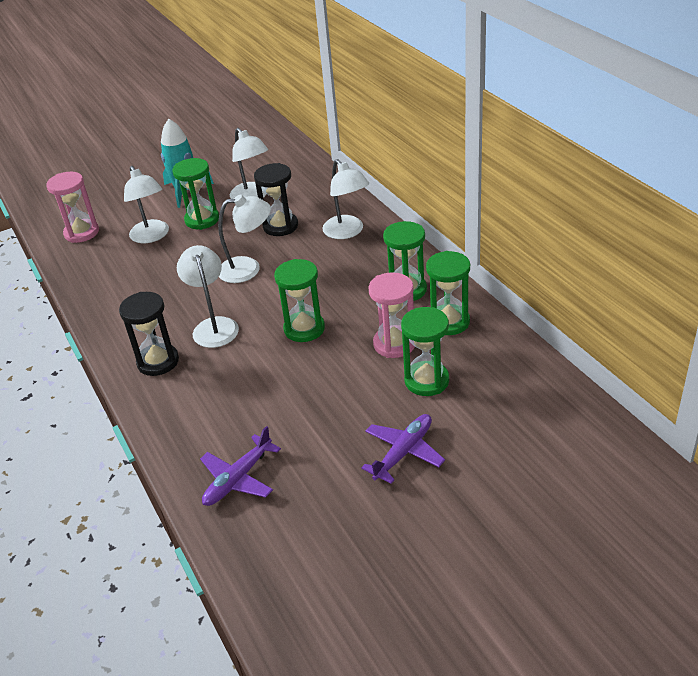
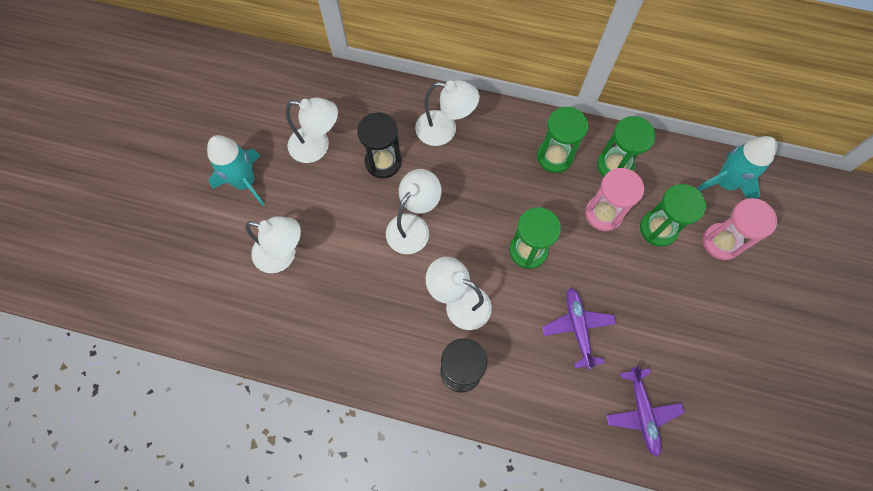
camera: 50 degrees left, 30 degrees up
(82, 233) = (207, 301): pink hourglass -> pink hourglass (721, 242)
(202, 220) = (304, 203): green hourglass -> none
(403, 452) = (710, 299): purple plane -> purple plane (577, 328)
(535, 390) = (725, 183): none -> turquoise rocket

